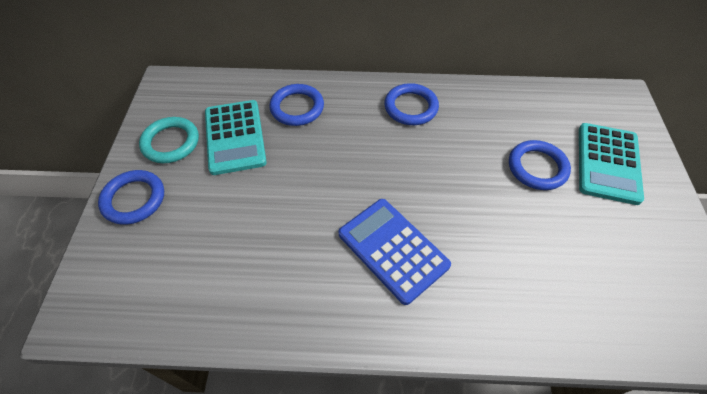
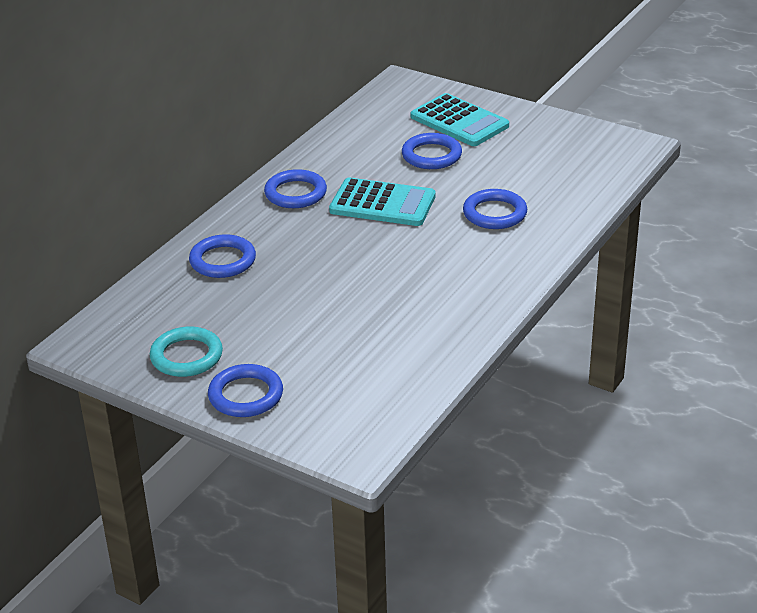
camera: 60 degrees left, 20 degrees down
(235, 137) = (223, 311): turquoise calculator -> turquoise calculator (382, 204)
(393, 249) = (445, 256): blue calculator -> none
(487, 259) = (494, 213): none -> blue ring

